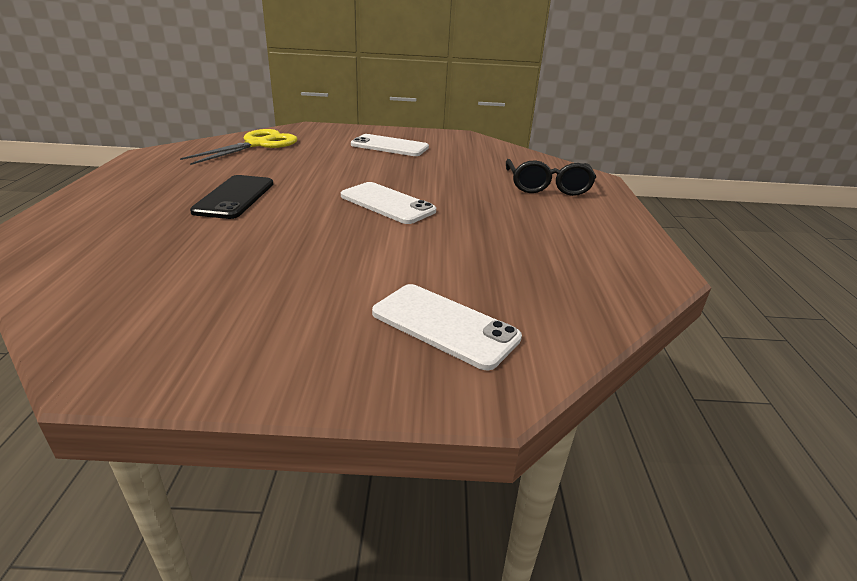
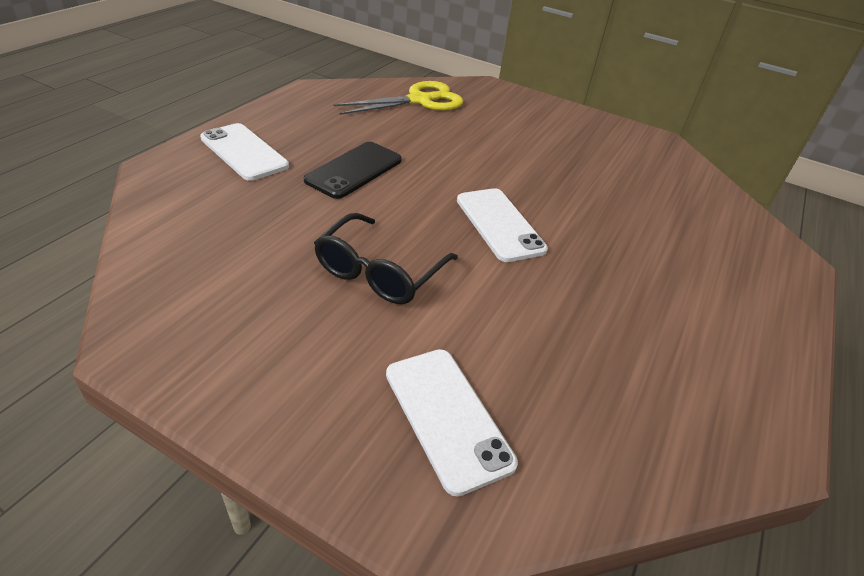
camera: 25 degrees right, 10 degrees up
(389, 146) = (559, 137): white phone -> white phone (244, 152)
(547, 187) = (714, 256): black glasses -> black glasses (379, 272)

